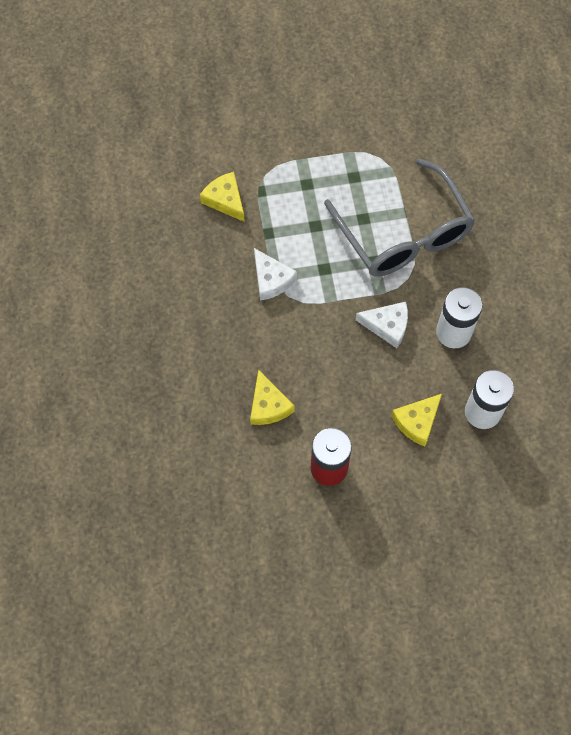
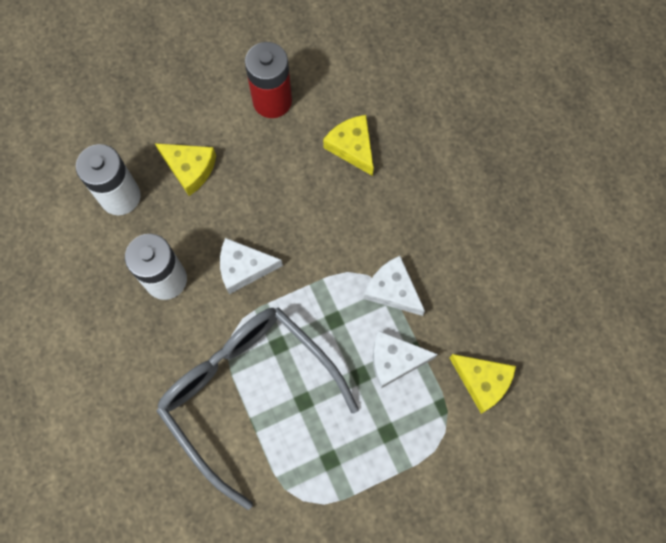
camera: 165 degrees right, 5 degrees up
(286, 230) = (395, 360): none -> white cheese
(417, 422) = (190, 169): yellow cheese -> yellow cheese turned 90 degrees clockwise

